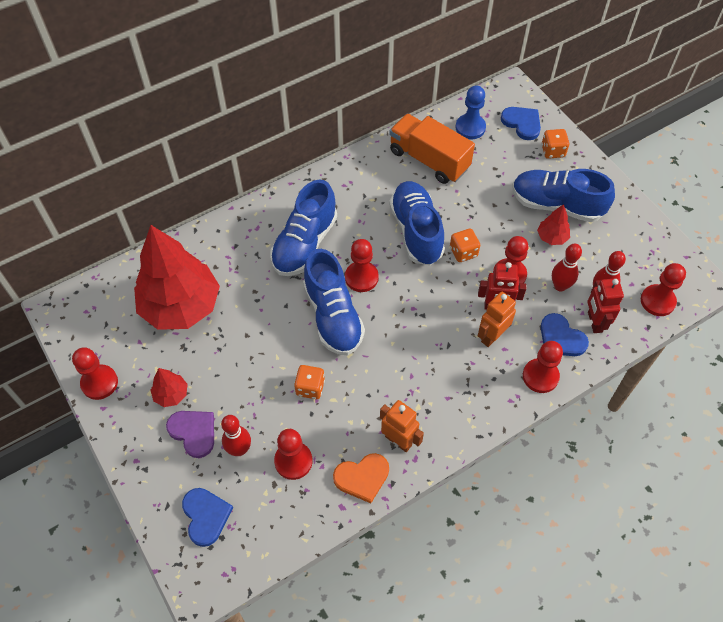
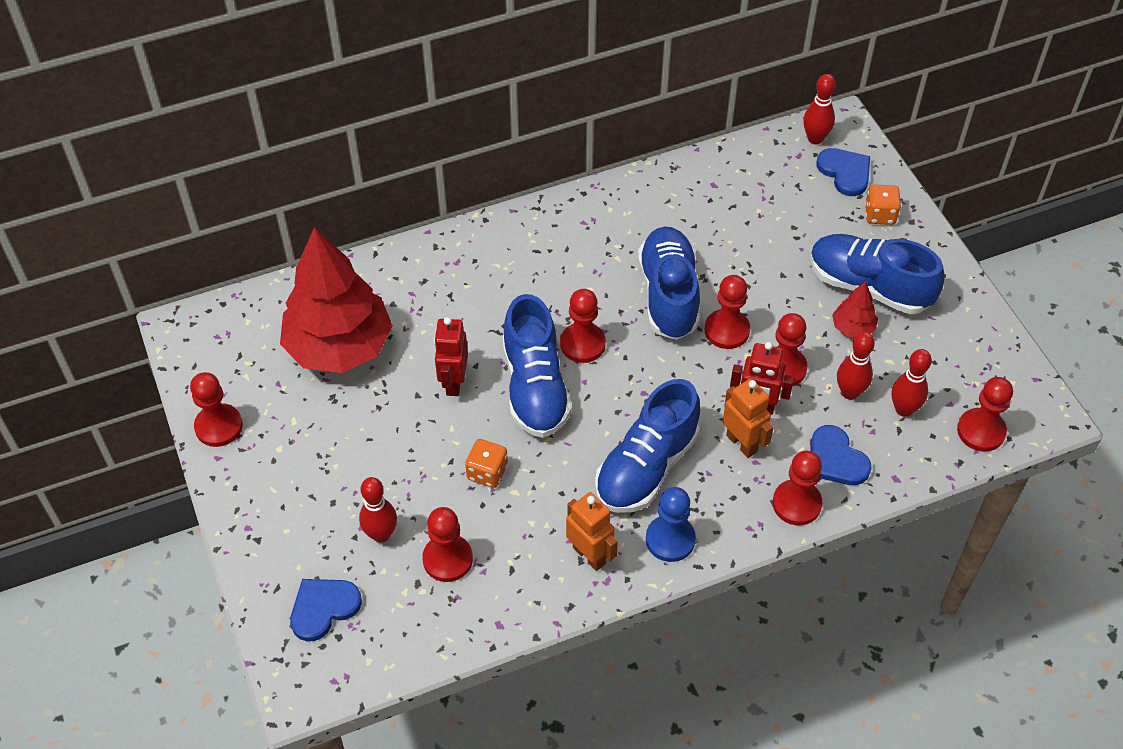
camera: 10 degrees right, 5 degrees down
(171, 394) = (307, 454): red tree -> none
(193, 432) = (327, 504): purple heart -> none
(206, 516) = (323, 608): blue heart -> blue heart turned 120 degrees counterclockwise
(304, 244) = (516, 291): blue shoe -> blue shoe (646, 467)
(362, 477) = (533, 593): orange heart -> none
(429, 160) = (705, 204): orange truck -> none
(463, 252) = (727, 330): orange dice -> red pawn
(470, 128) = (771, 169): blue pawn -> blue pawn (670, 539)
(492, 336) = (742, 443): orange robot -> orange robot turned 90 degrees clockwise
(496, 101) = (815, 139): none -> red bowling pin
(594, 322) = (886, 445): red robot -> red robot (453, 382)

